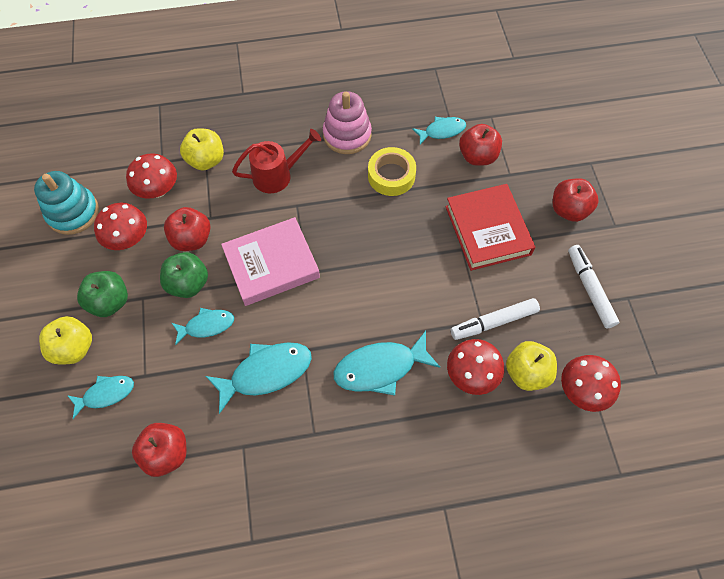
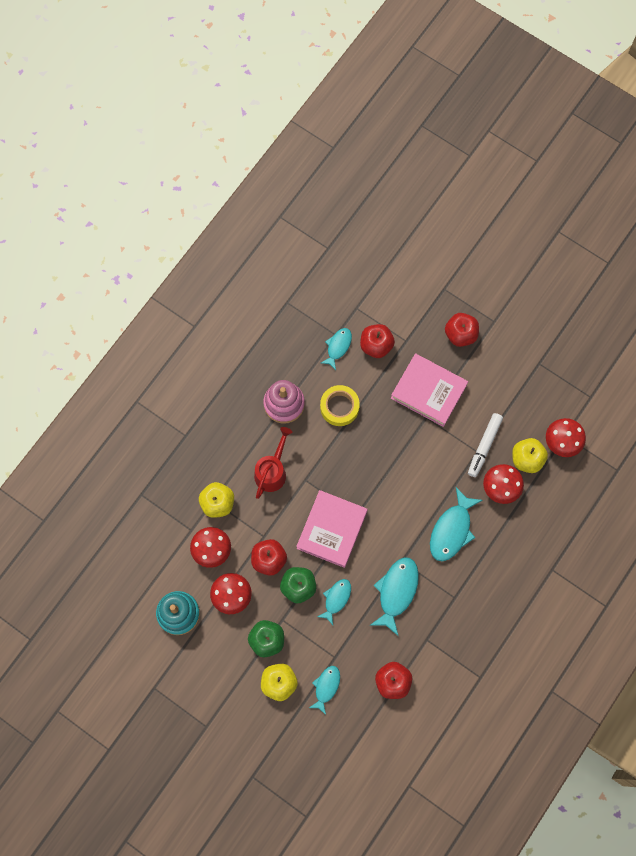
camera: 45 degrees left, 10 degrees up
(487, 230) = (428, 391): red book -> pink book
(590, 289) = (515, 377): white marker -> none

